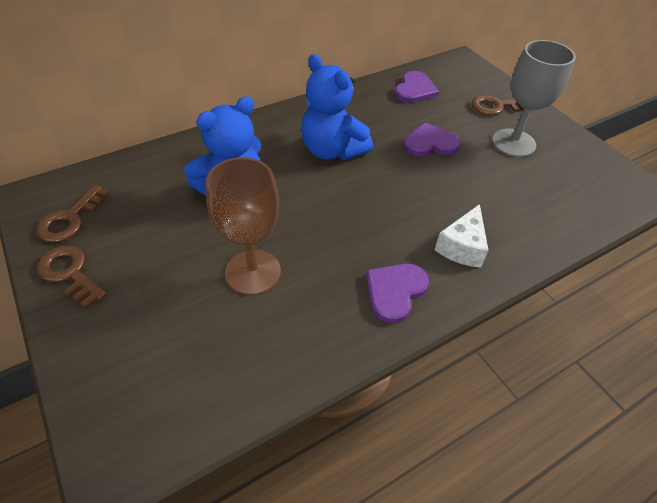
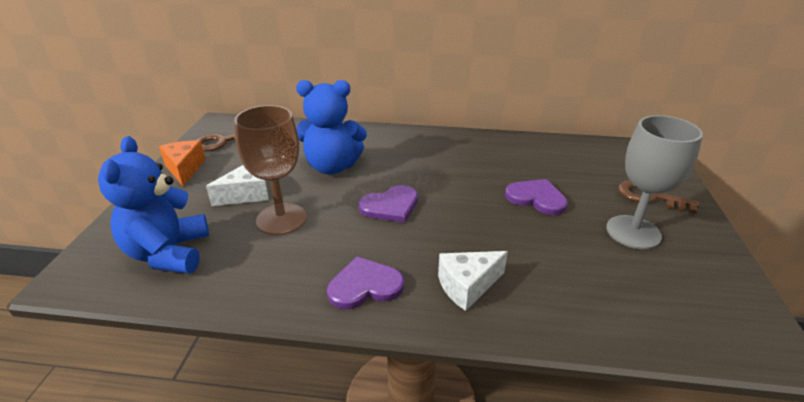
camera: 40 degrees right, 15 degrees down
(70, 273) = (184, 169): brown key -> orange cheese
(184, 265) = (246, 194): none -> white cheese
(332, 150) = (439, 170): blue teddy bear -> blue teddy bear (168, 253)
(414, 90) = (571, 155): purple heart -> purple heart (390, 206)

